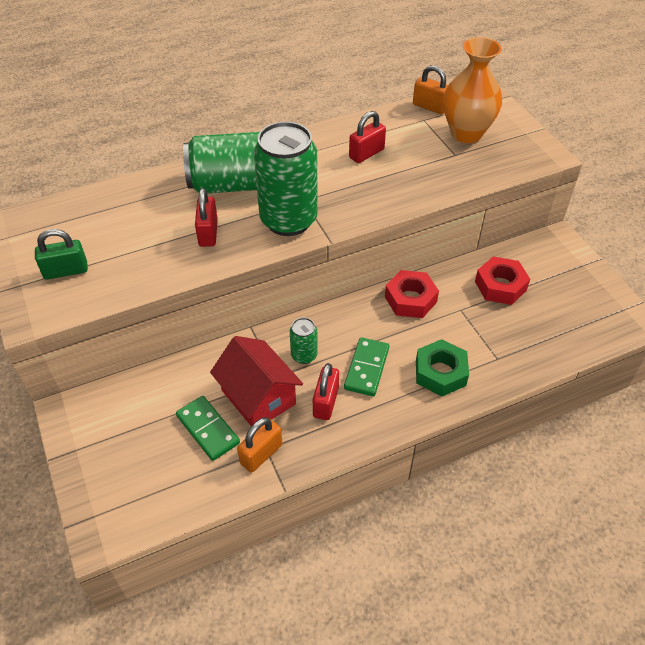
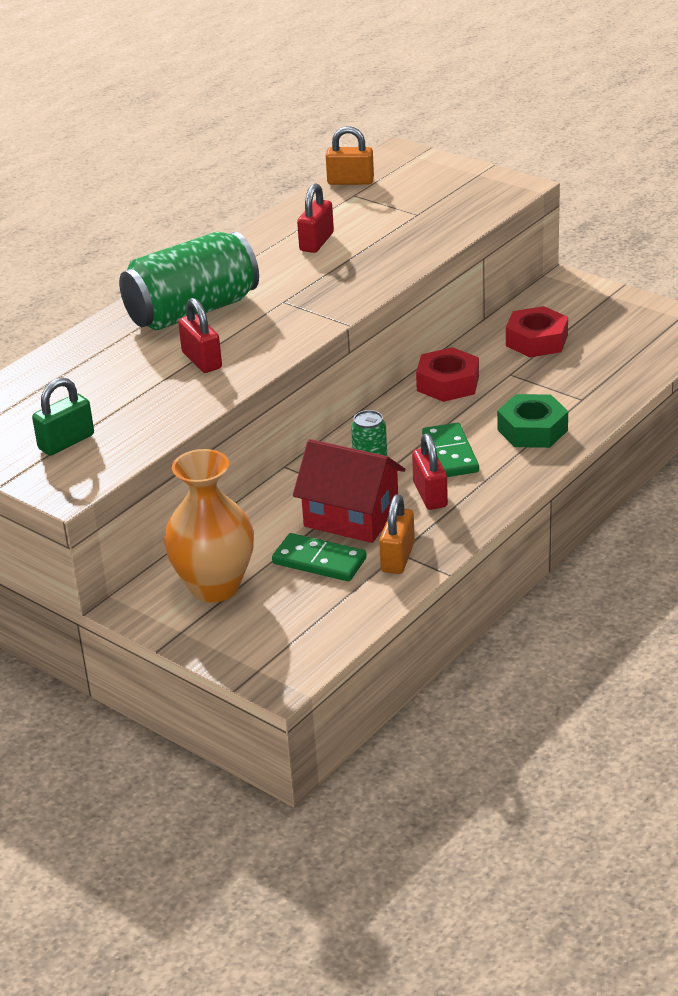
camera: 25 degrees left, 15 degrees down
(288, 220) = (283, 322): green can -> none
(466, 133) = (413, 193): orange vase -> orange vase (214, 587)

